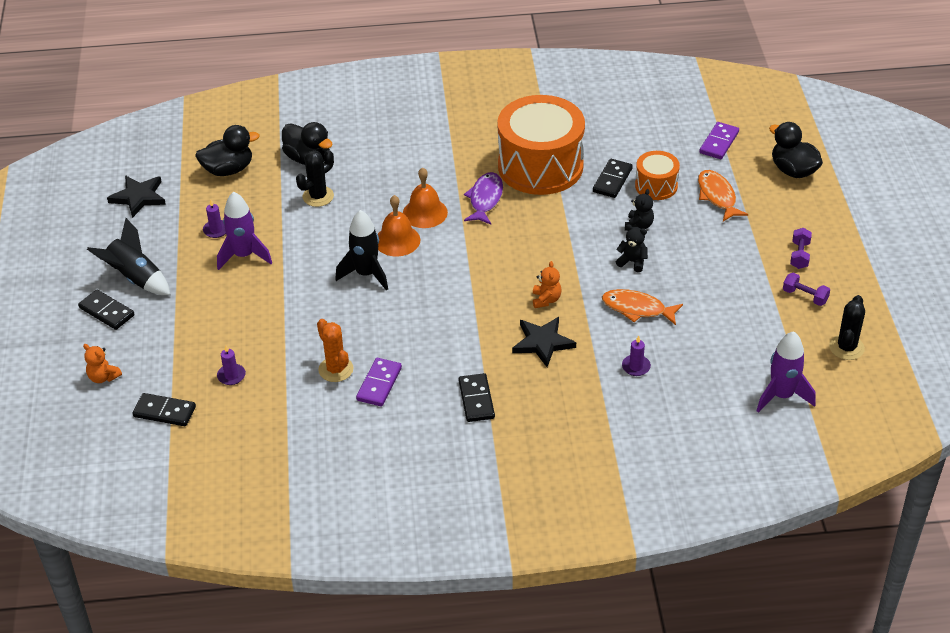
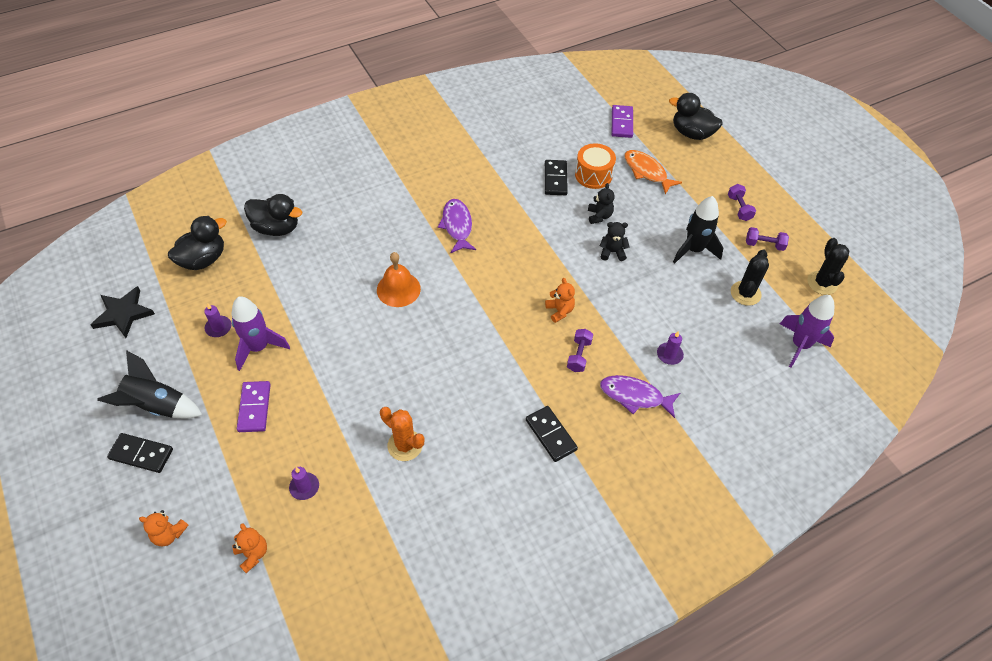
camera: 25 degrees left, 10 degrees up
(164, 412) = (252, 554): black domino -> orange teddy bear
(318, 196) = (303, 264): black cactus -> black cactus (745, 293)
(366, 274) = (386, 333): black rocket -> black rocket (694, 250)
(379, 384) = (454, 448): purple domino -> purple domino (254, 408)
(425, 213) = (410, 254): orange bell -> none
(540, 166) = (489, 181): orange drum -> none
(542, 343) = (579, 355): black star -> purple dumbbell
(578, 392) = (635, 396): none -> purple fish
(637, 309) = (640, 296): orange fish -> none

